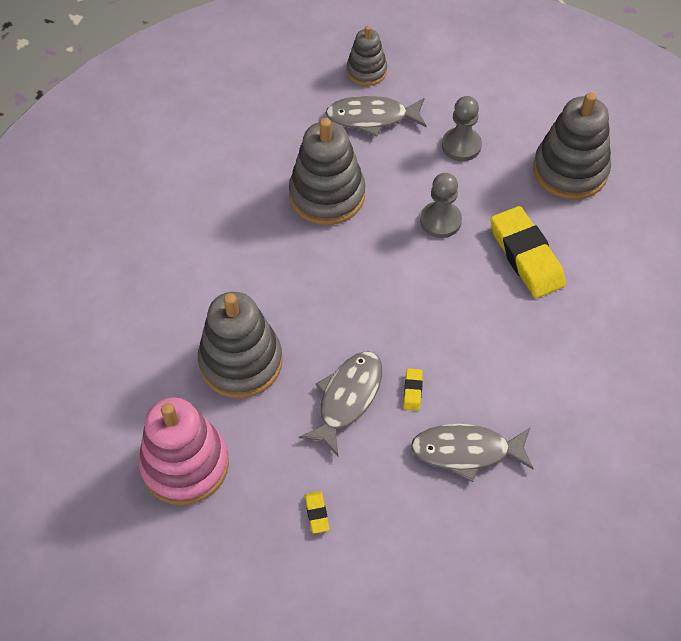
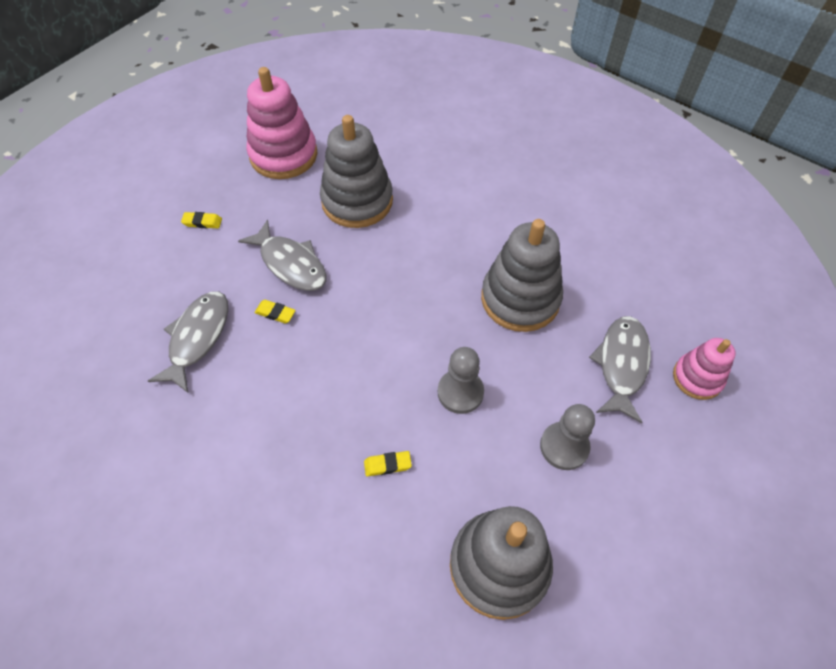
camera: 105 degrees right, 0 degrees up
(366, 71) = (697, 378): grey stacking toy -> pink stacking toy
(526, 256) = (387, 465): yellow eraser -> yellow eraser, size x0.41

